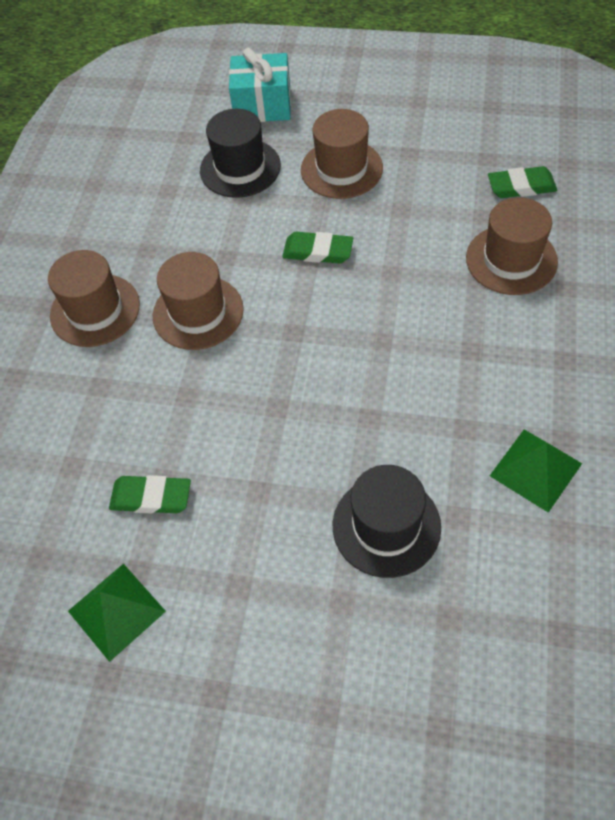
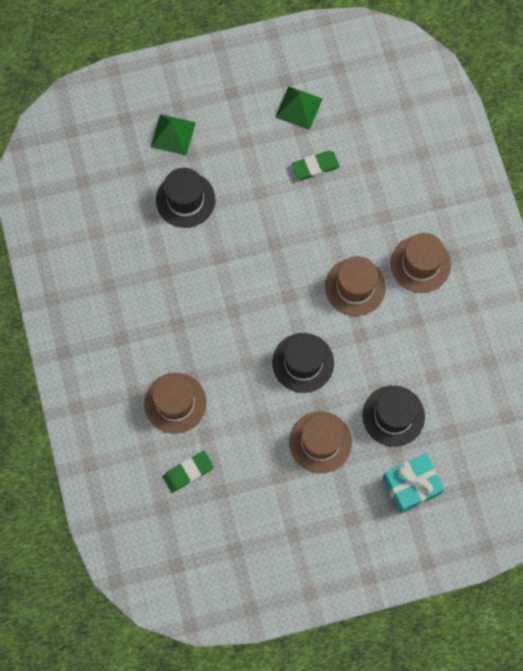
camera: 150 degrees right, 15 degrees up
(318, 251) = (303, 362): green eraser -> black hat
(535, 469) = (118, 261): green pyramid -> green pyramid (173, 134)

